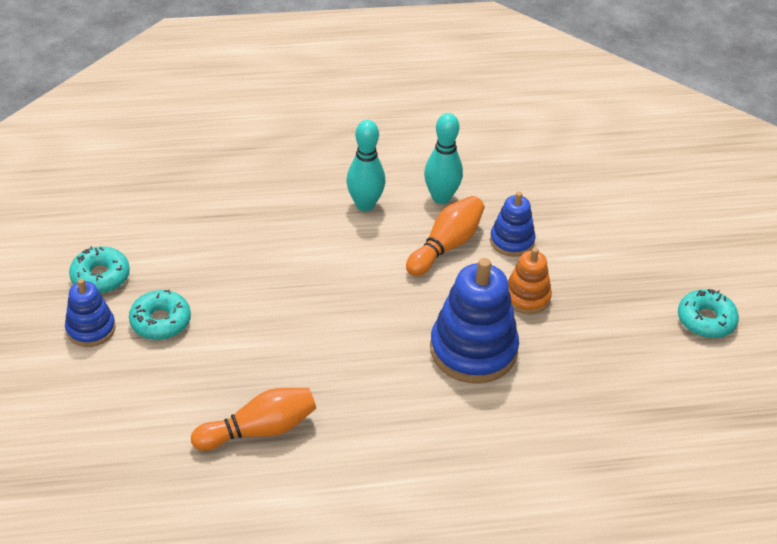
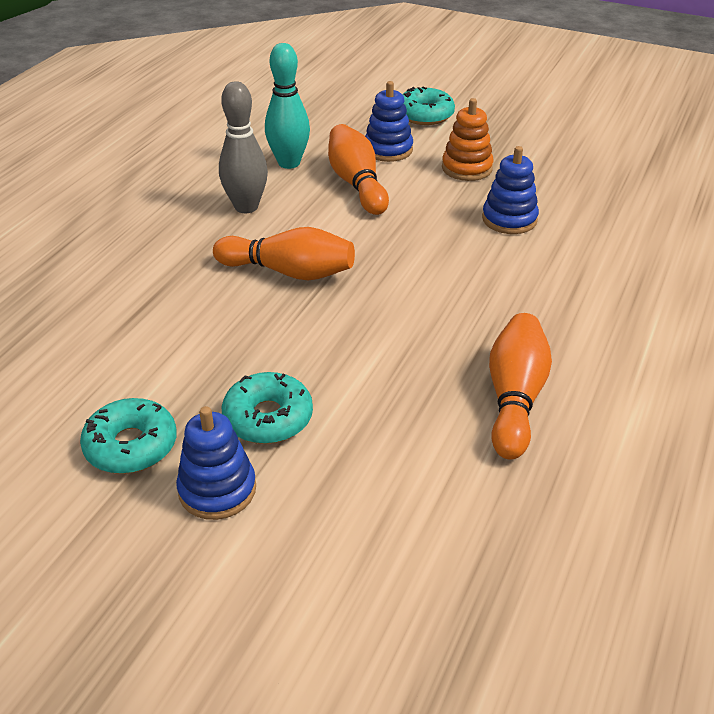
camera: 55 degrees left, 5 degrees down
(307, 262) = (289, 272): none -> orange bowling pin
(365, 204) = (246, 207): turquoise bowling pin -> grey bowling pin
(473, 350) = (509, 219): blue stacking toy -> blue stacking toy, size x0.56
(706, 320) = (568, 103): turquoise donut -> turquoise donut (425, 115)

